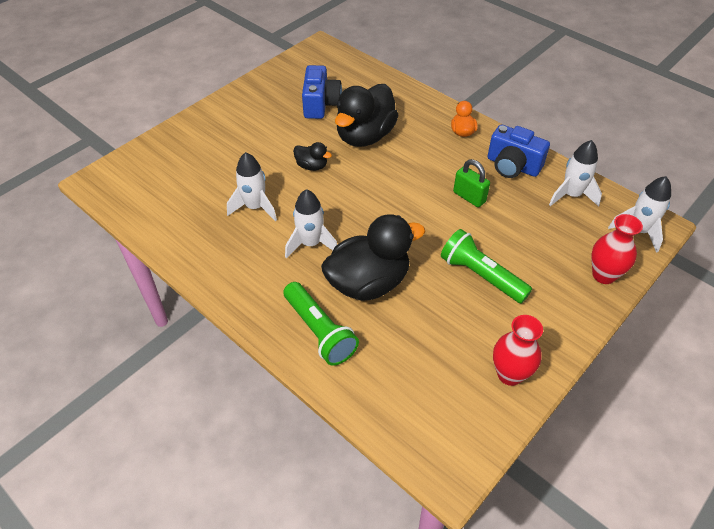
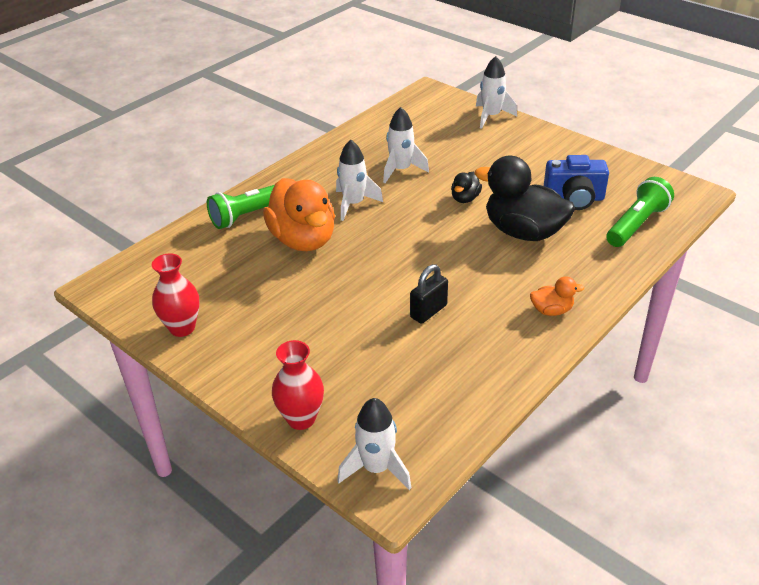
camera: 90 degrees right, 10 degrees down
(368, 282) = (303, 240): black duck -> orange duck
(469, 197) = (428, 311): green padlock -> black padlock
(481, 276) = (306, 315): green flashlight -> green flashlight (636, 224)
(512, 166) = (491, 353): blue camera -> none
(571, 195) = (441, 406): white rocket -> white rocket (491, 116)

